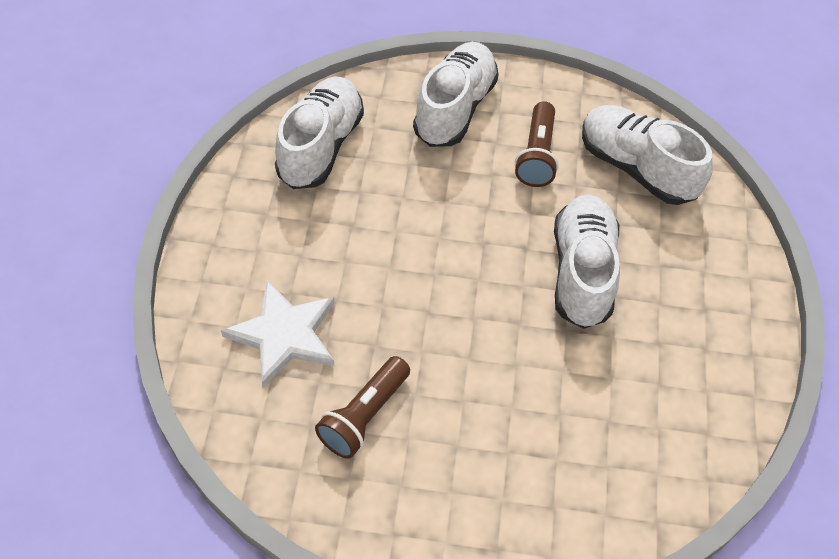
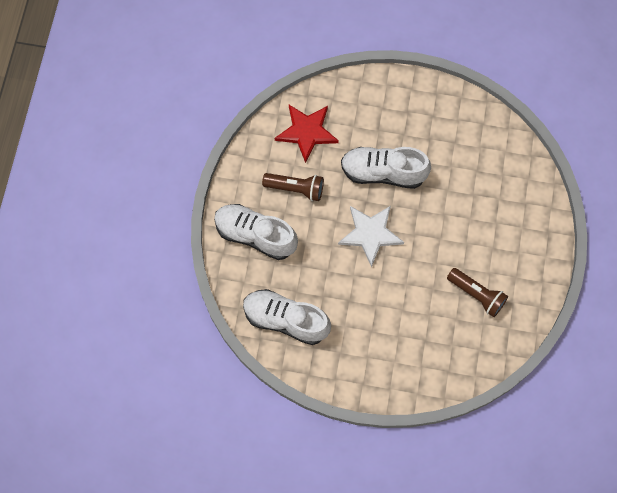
camera: 85 degrees left, 15 degrees up
(284, 335) = (426, 338): white star -> white star (370, 234)
(636, 168) = (307, 132): white shoe -> red star

